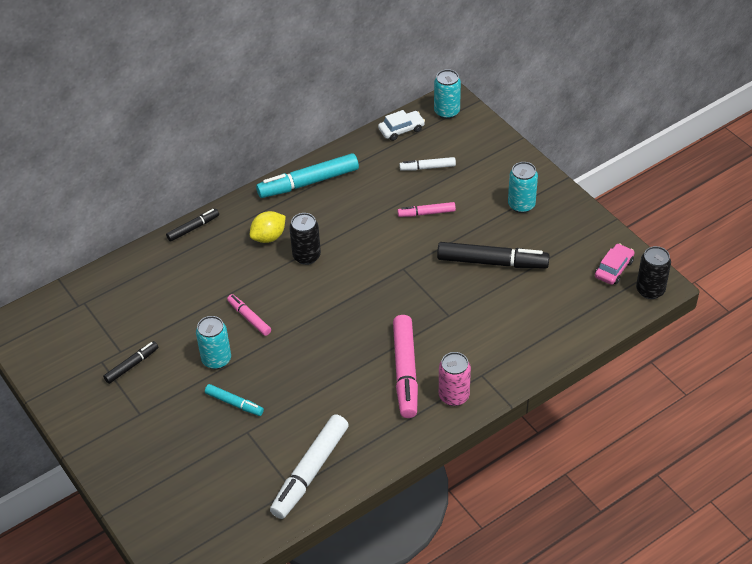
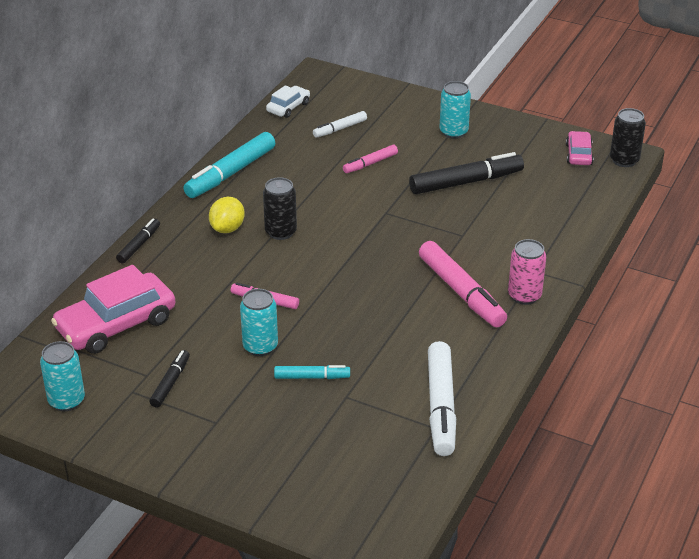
camera: 30 degrees left, 10 degrees down
(129, 296) = (116, 324): none -> pink car
(447, 112) = (320, 82): turquoise can -> turquoise can (66, 401)

